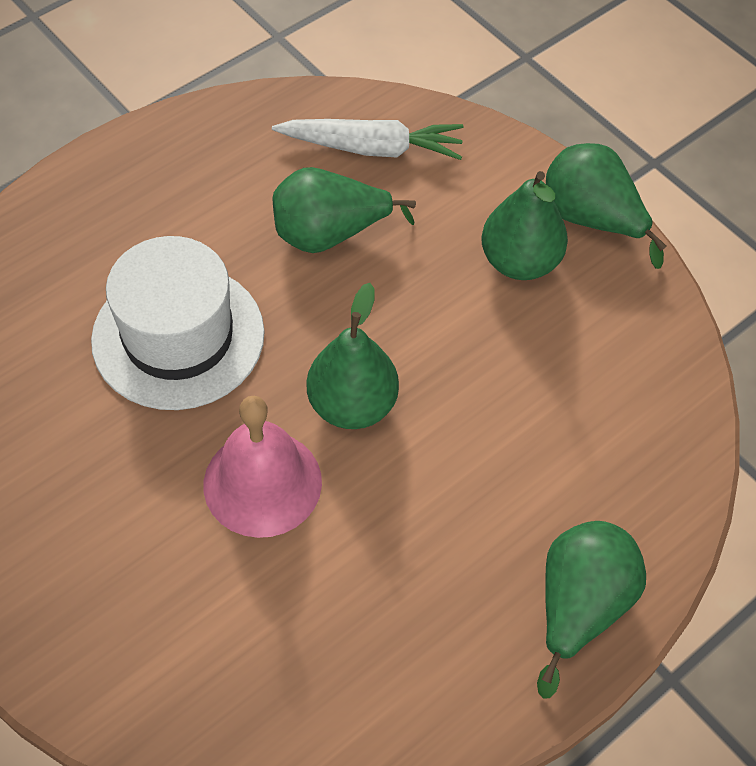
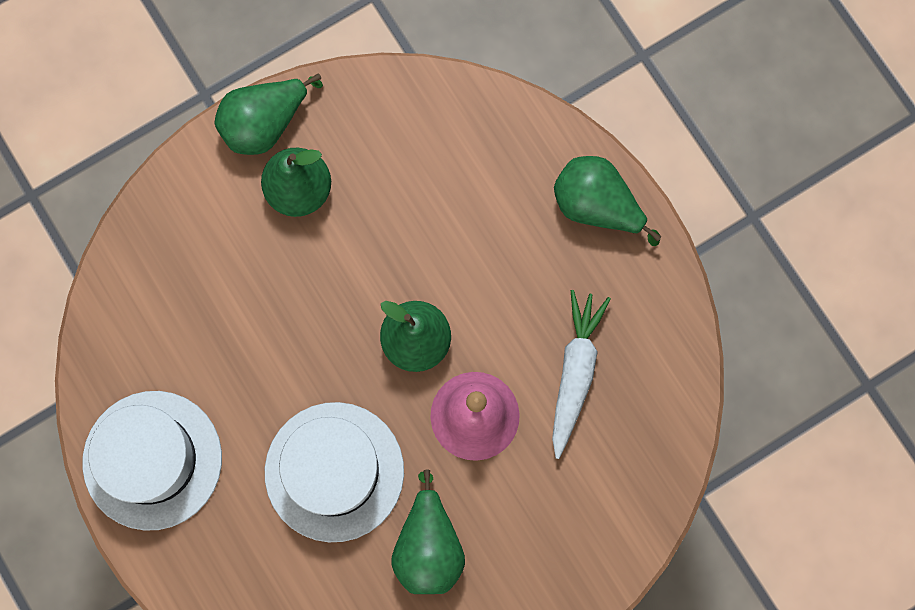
camera: 80 degrees left, 20 degrees up
(180, 165) = (152, 460): none -> white hat
(329, 234) = (248, 339): green pear -> green pear (428, 546)
(372, 148) = (159, 291): white carrot -> white carrot (575, 372)

